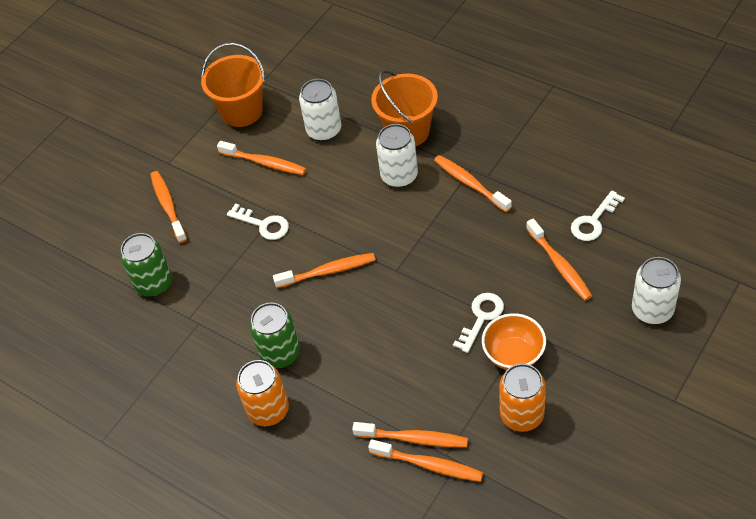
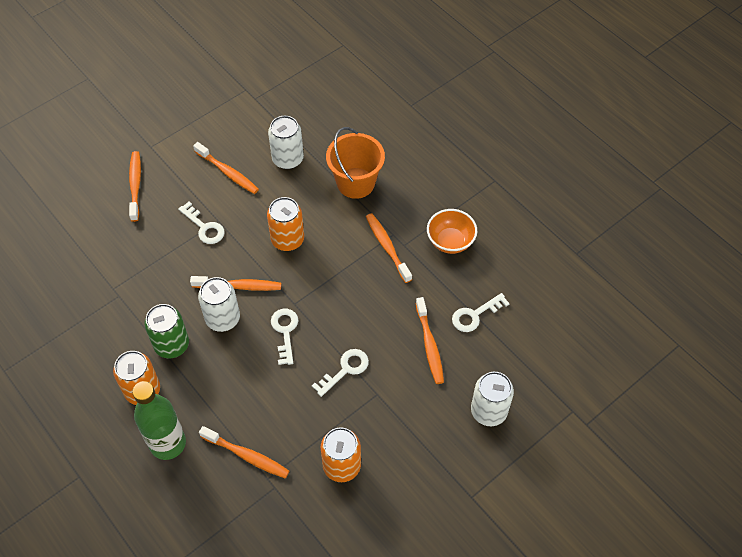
camera: 10 degrees right, 5 degrees up
(154, 283) = (97, 250): green can -> none
(242, 111) = (228, 120): orange bucket -> none
(320, 455) = (168, 443): none -> green bottle
(360, 209) = (287, 239): none -> orange can
(399, 176) = (332, 220): white can -> white can (223, 318)
(399, 301) = (285, 332): none -> white key
(429, 465) = (249, 482): orange toothbrush -> none
(513, 354) = (357, 411): orange bowl -> orange bowl (450, 241)

